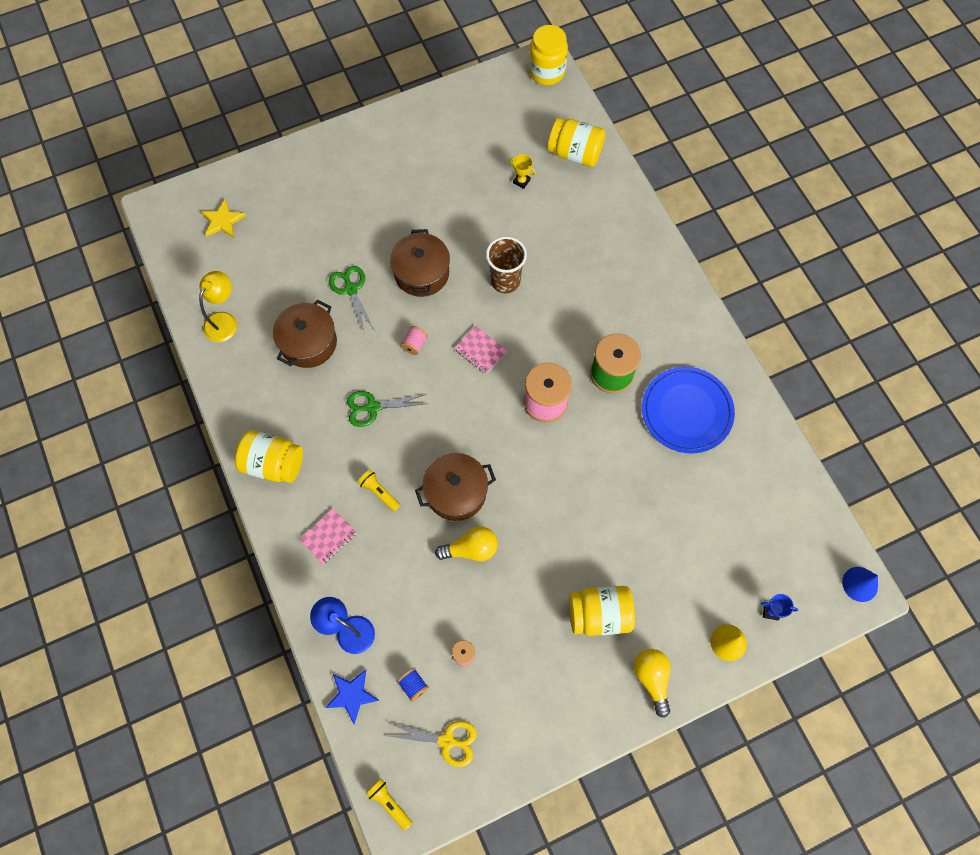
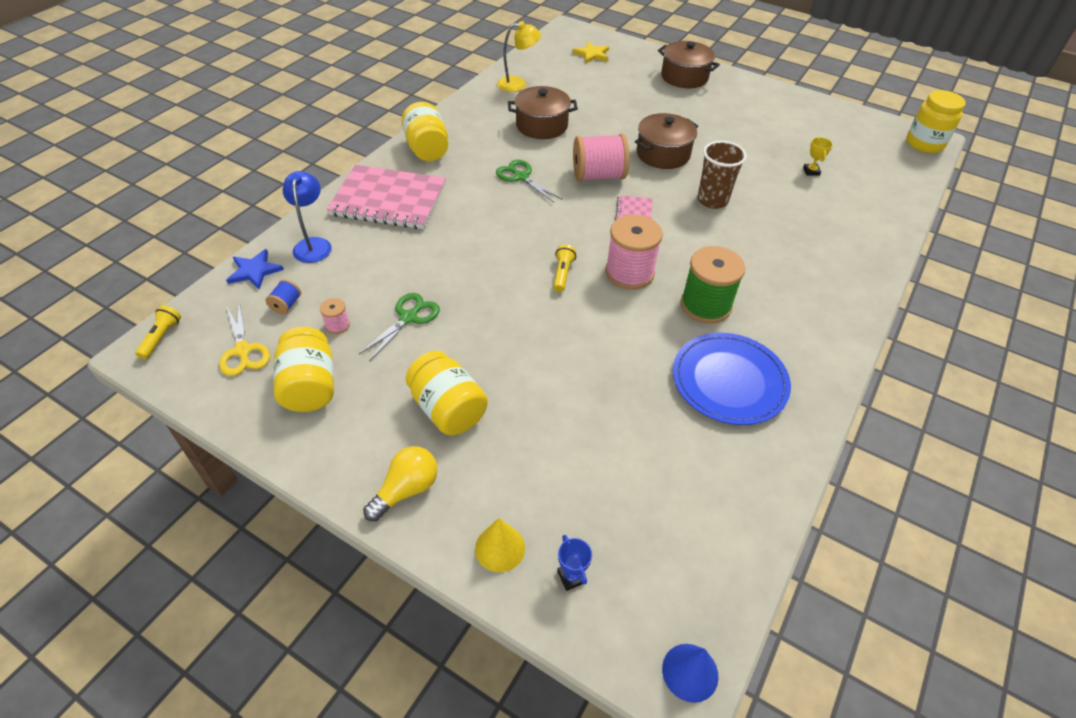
camera: 55 degrees right, 20 degrees down
(328, 536) = (388, 200): pink notebook -> pink notebook, size x2.22
(351, 289) = (607, 127): green scissors -> green scissors (408, 318)
(379, 492) = (450, 210): yellow flashlight -> yellow flashlight (562, 274)
(415, 344) = (598, 176): pink spool -> pink spool, size x2.19
(456, 492) = (490, 254): brown pot -> brown pot (684, 77)
(471, 549) = (444, 286): yellow light bulb -> none
(575, 153) = (879, 190): yellow jar -> yellow jar (310, 386)

